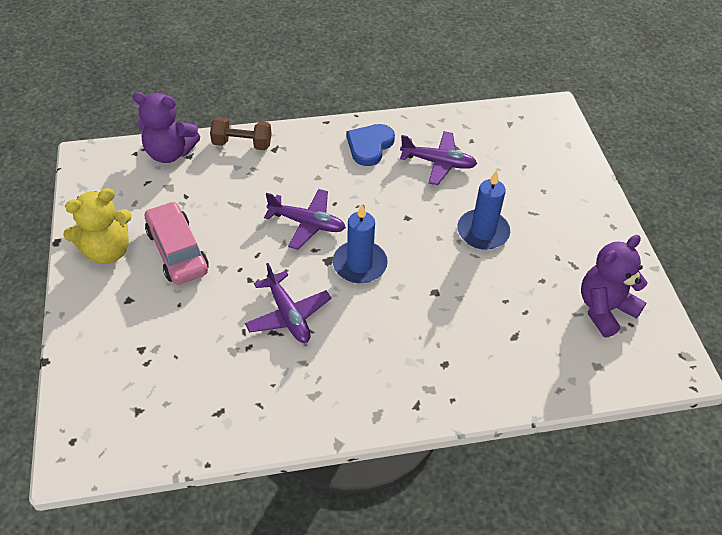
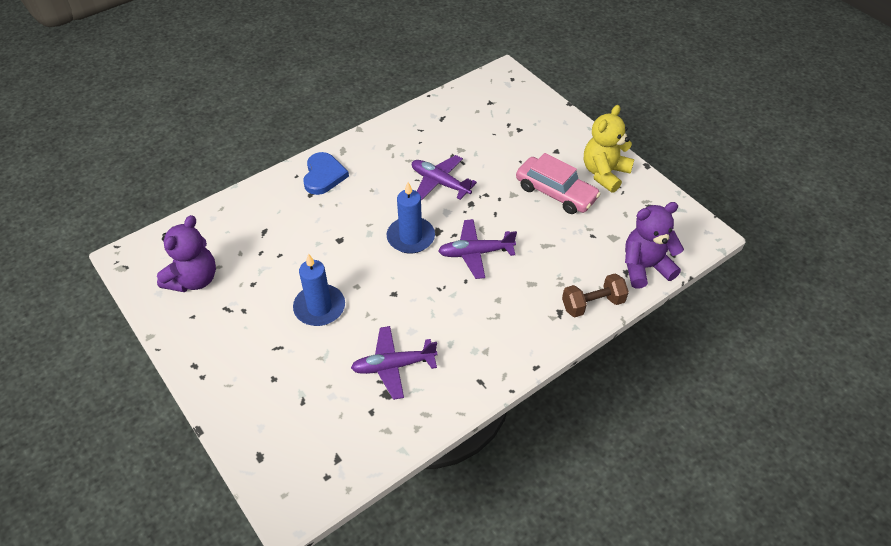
camera: 155 degrees right, 0 degrees up
(369, 146) = (473, 356): blue heart -> blue heart (323, 175)

